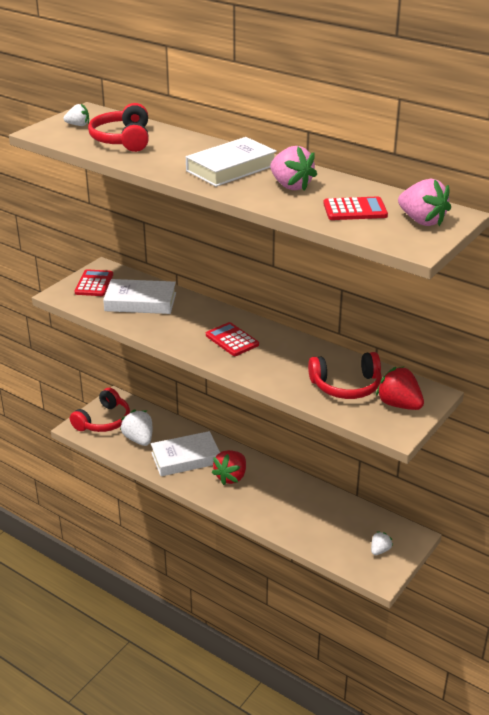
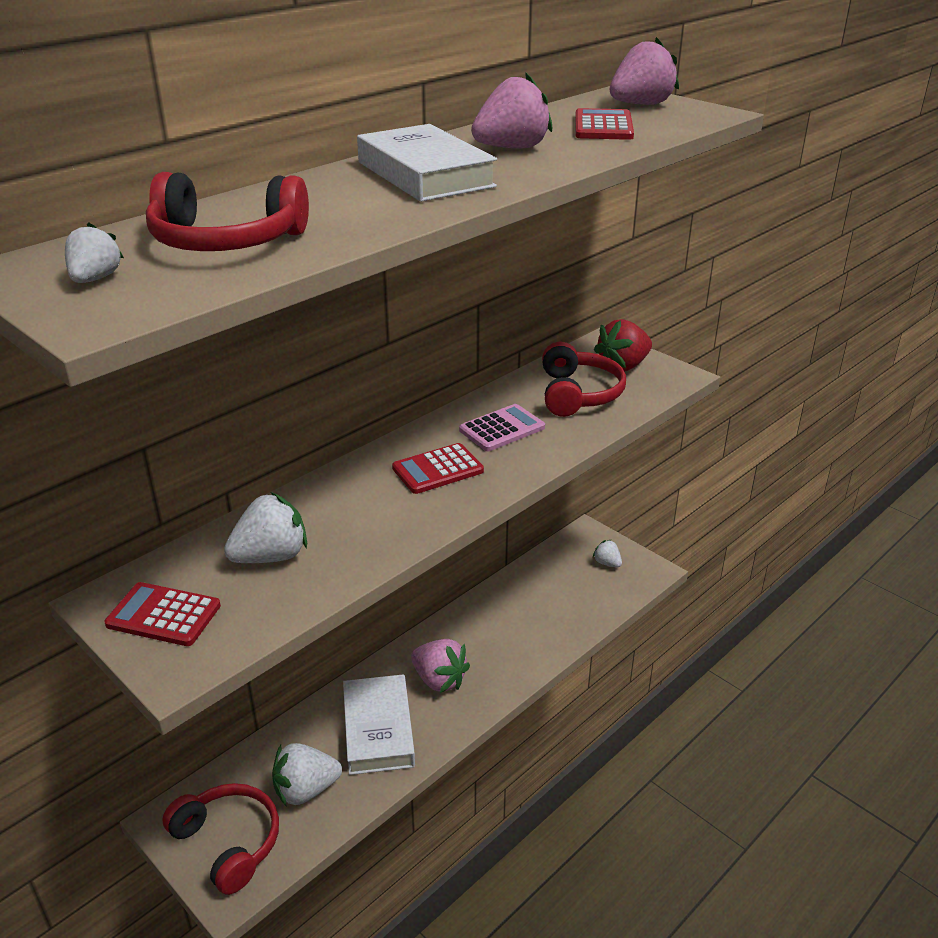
camera: 80 degrees left, 0 degrees up
(140, 302) = (271, 556): white book -> white strawberry
(231, 477) = (439, 680): red strawberry -> pink strawberry
(286, 358) = (502, 429): none -> pink calculator

